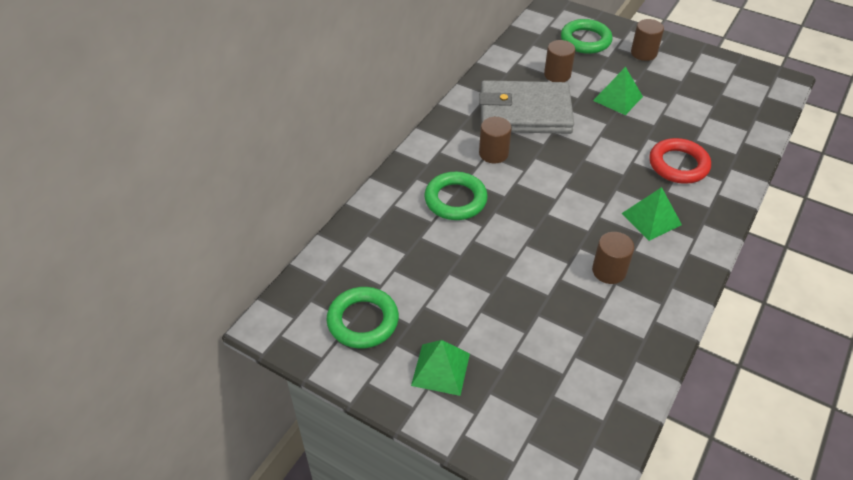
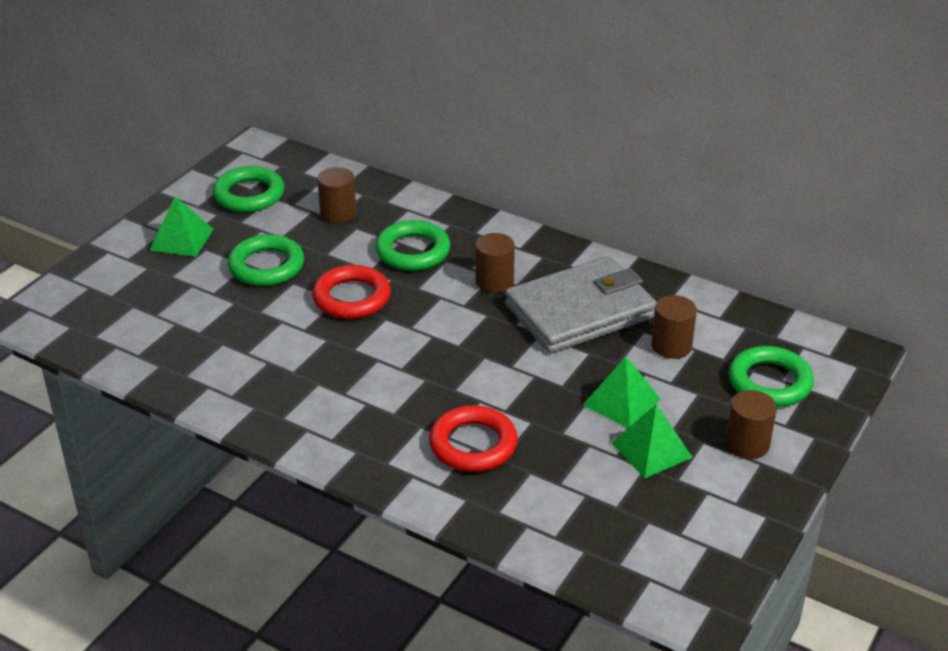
camera: 90 degrees right, 10 degrees down
(482, 296) = (266, 266): none -> green ring
(523, 235) = (352, 298): none -> red ring
(525, 112) = (580, 311): grey wallet -> grey wallet turned 60 degrees clockwise
(609, 271) = (287, 359): brown cylinder -> brown cylinder (338, 213)
(651, 219) = (369, 404): green pyramid -> green pyramid (651, 450)

